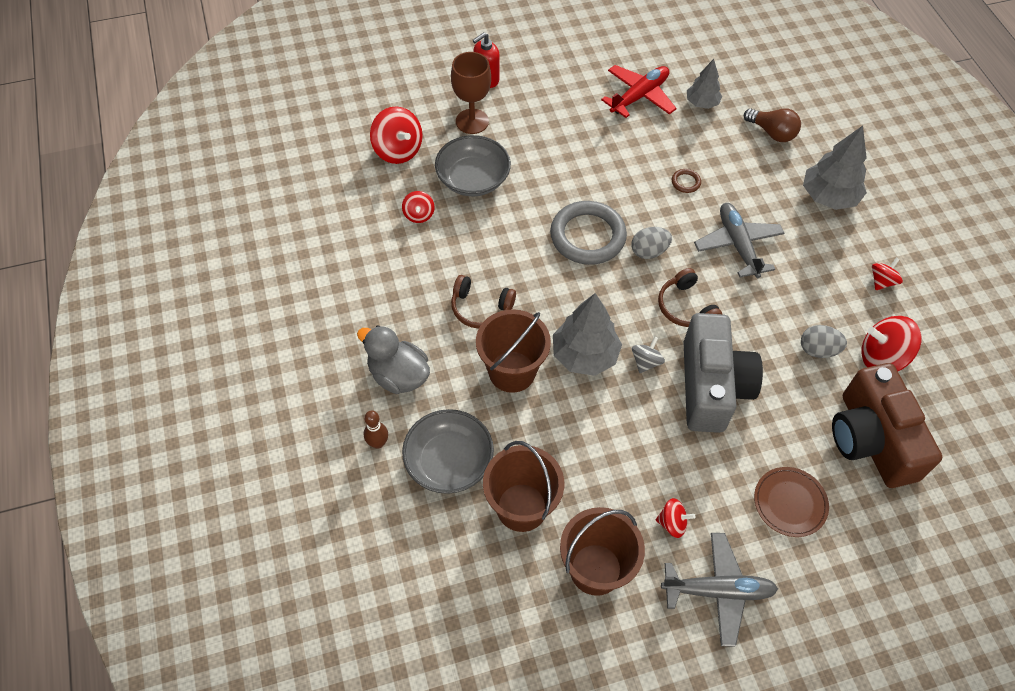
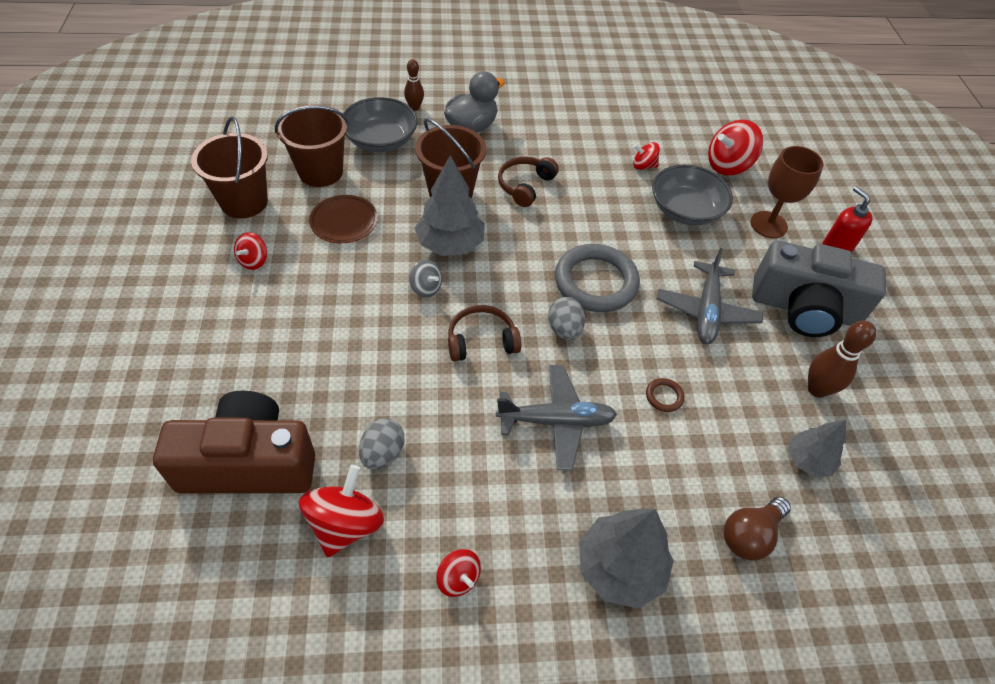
camera: 100 degrees right, 5 degrees down
(639, 96) = (817, 389): red plane -> brown bowling pin
(711, 386) = (377, 333): grey camera -> grey camera (804, 308)
(718, 591) = (176, 274): grey plane -> grey plane (706, 311)
(790, 503) = (222, 356): brown plate -> brown plate (344, 222)

